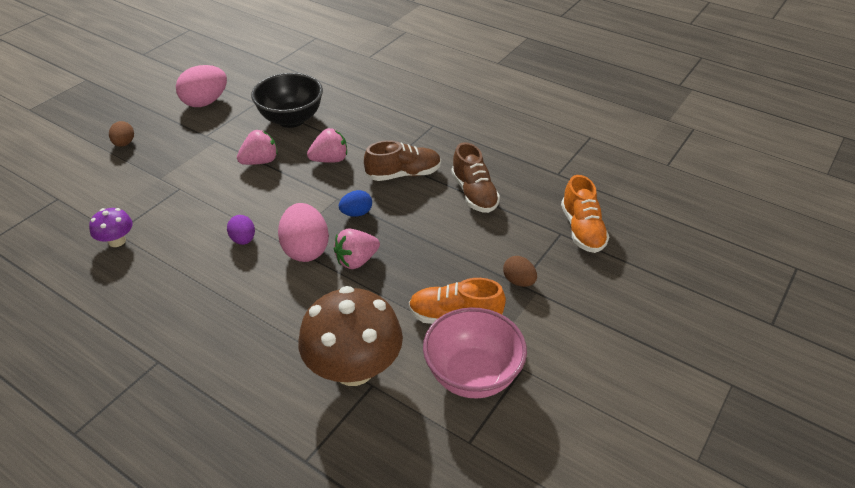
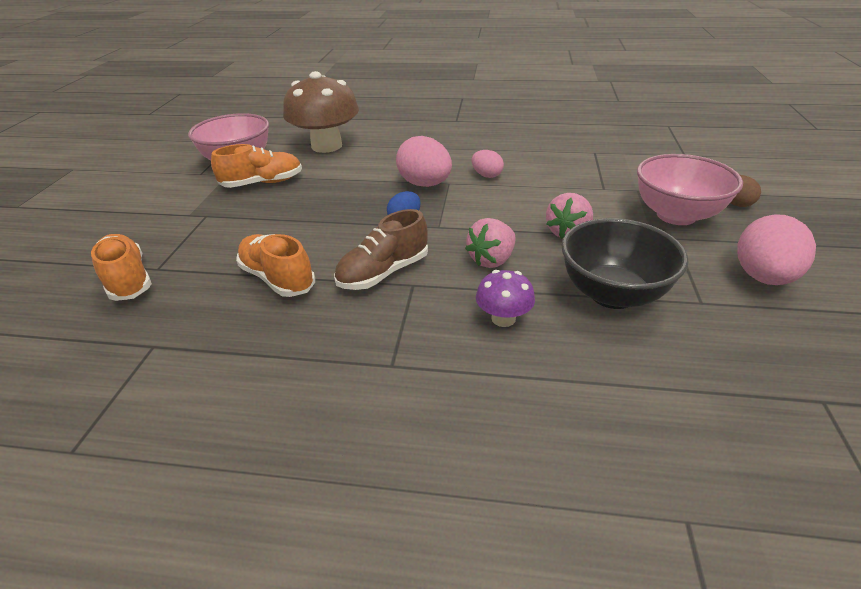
camera: 155 degrees right, 5 degrees down
(117, 241) = (583, 149): purple mushroom -> purple mushroom (503, 318)
(175, 149) = (676, 215): none -> pink bowl
(243, 239) = (486, 175): purple egg -> pink egg
(357, 260) = (372, 190): pink strawberry -> none
(474, 193) = (278, 278): brown shoe -> orange shoe
(518, 281) = (207, 217): brown egg -> none

